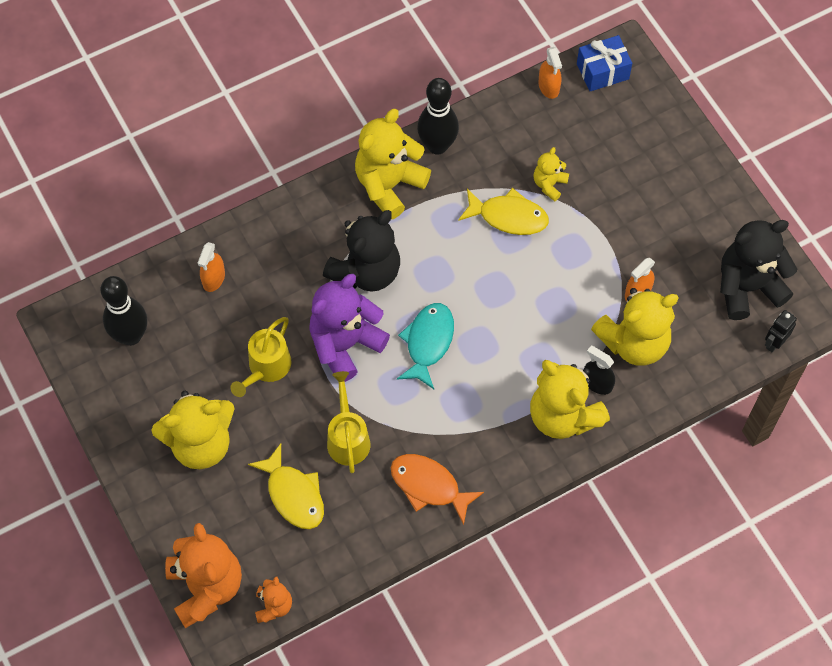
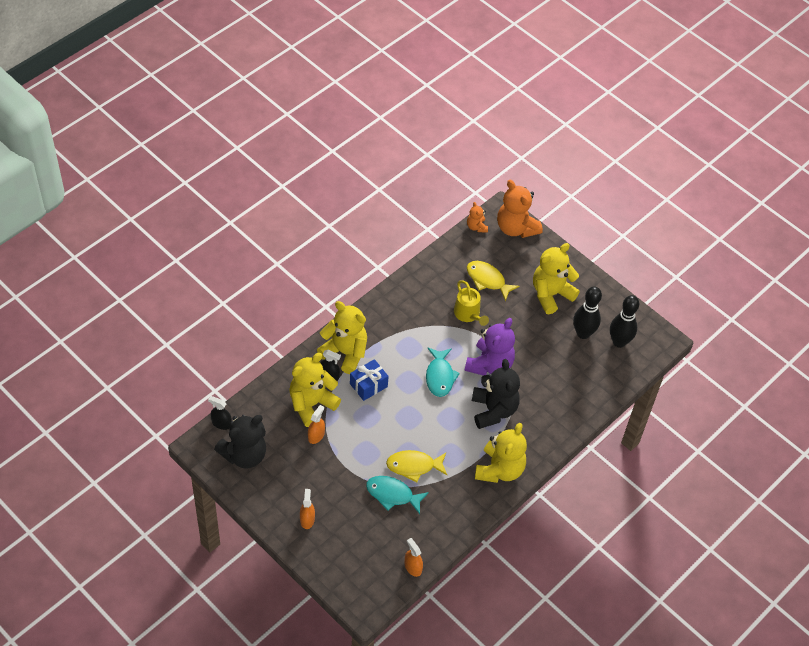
camera: 160 degrees right, 10 degrees down
(213, 278) = (586, 385): orange spray bottle -> orange spray bottle (307, 519)
(266, 368) = (531, 341): yellow watering can -> none
(366, 271) = (493, 410): black teddy bear -> black teddy bear turned 150 degrees clockwise
(429, 486) = (412, 300): orange fish -> none
(437, 146) = (477, 504): black bowling pin -> black bowling pin (583, 333)
(549, 184) = (392, 494): yellow teddy bear -> turquoise fish
(602, 71) = (377, 589): blue gift -> blue gift (368, 385)
(774, 343) = (221, 423): black robot -> black spray bottle

